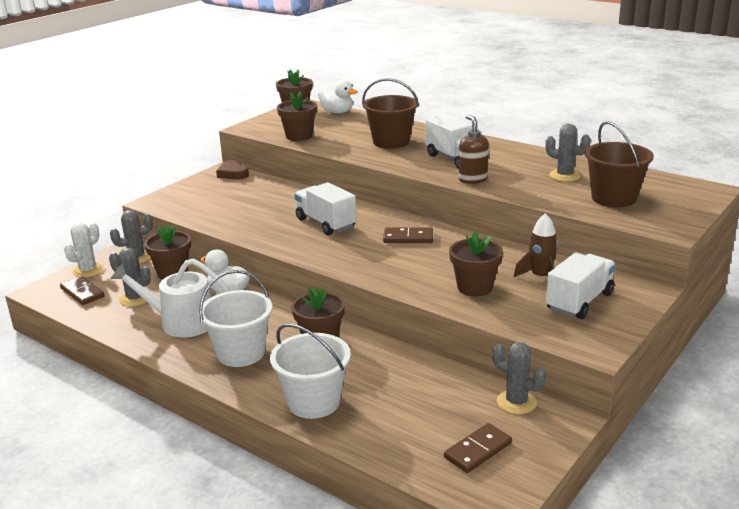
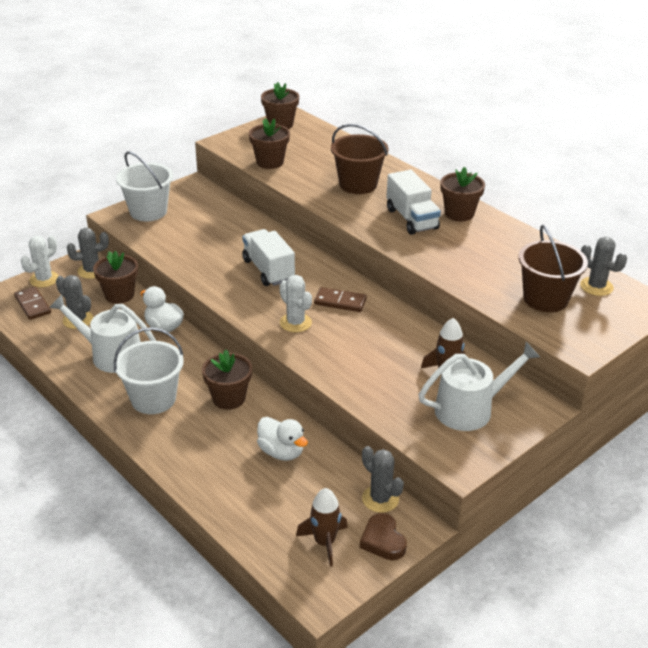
camera: 10 degrees right, 10 degrees up
(233, 173) = (202, 190): brown heart -> brown heart (383, 540)
(313, 402) = (200, 464): white bucket -> white bucket (148, 211)
(337, 112) = (321, 133): white duck -> white duck (281, 452)
(372, 259) = (295, 323): none -> white cactus
(472, 179) = (416, 250): brown soap dispenser -> none
(474, 287) = (378, 374): brown flower pot -> brown flower pot (459, 213)
(477, 450) = (324, 542): brown domino -> brown rocket
(565, 176) = (511, 260): grey cactus -> grey cactus (596, 286)
(579, 302) = (470, 409): white truck -> white watering can

